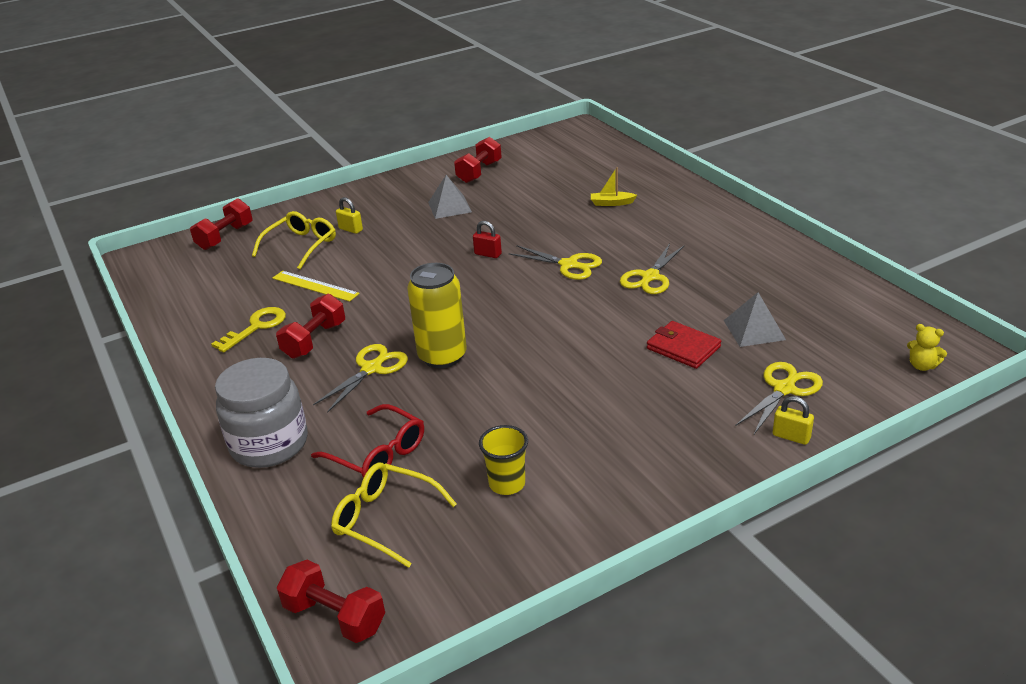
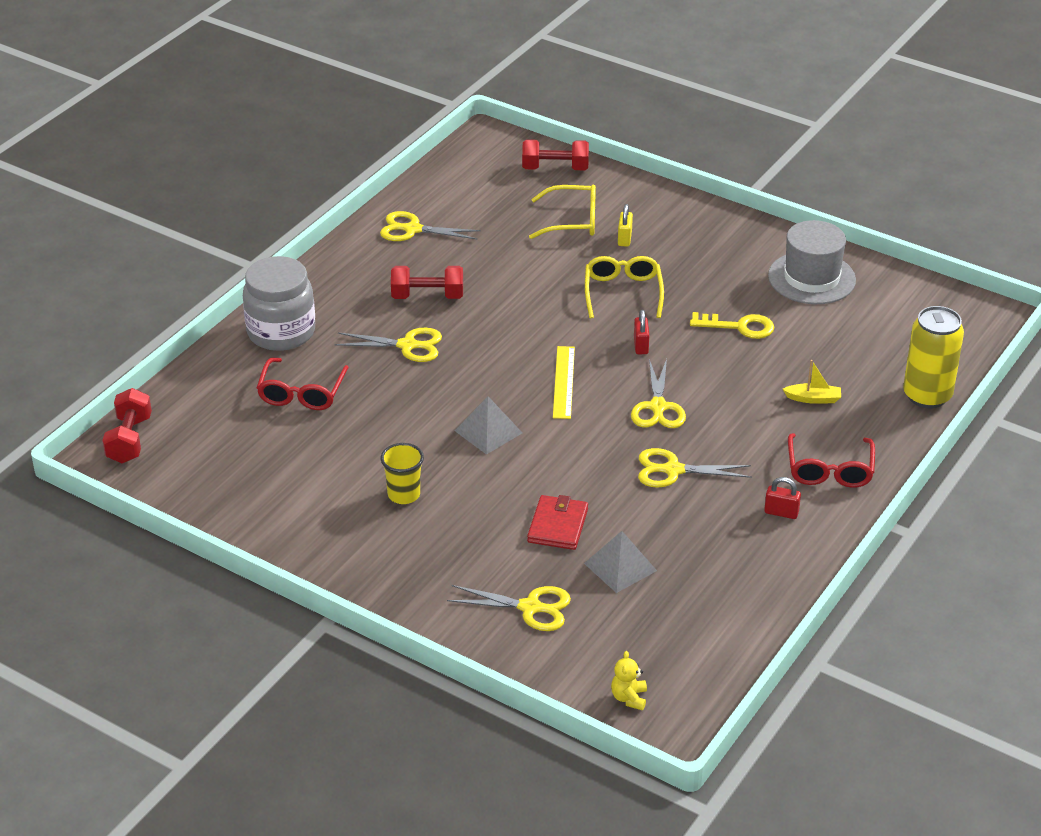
camera: 60 degrees right, 5 degrees up
(212, 325) = (412, 229): none -> yellow scissors
(256, 327) = (425, 255): yellow key -> yellow key (739, 327)
(315, 286) = (510, 260): yellow ruler -> yellow ruler (563, 382)
(385, 519) = (232, 426): yellow glasses -> yellow glasses (623, 293)
(442, 356) = (450, 379): yellow can -> yellow can (927, 395)
(449, 207) = (718, 286): grey pyramid -> grey pyramid (488, 431)
(479, 172) = (811, 278): red dumbbell -> grey hat
(507, 484) = (305, 475): yellow cup -> yellow cup (404, 495)
(611, 203) = (813, 399): yellow boat -> yellow boat turned 120 degrees clockwise
(694, 216) = (829, 470): none -> red glasses
(730, 245) = (781, 512): none -> red padlock
(791, 436) = (459, 626): yellow padlock -> none

